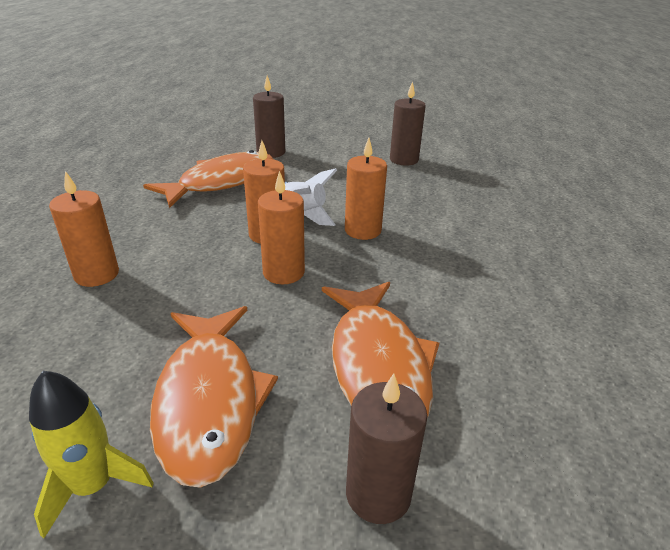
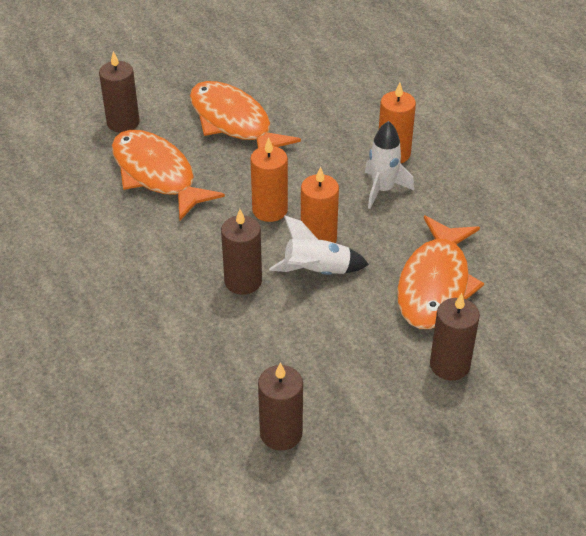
camera: 150 degrees right, 10 degrees up
(93, 485) = (248, 79): yellow rocket -> none
(160, 248) = (382, 190): none -> white rocket
(362, 230) = (243, 281): orange candle -> brown candle

